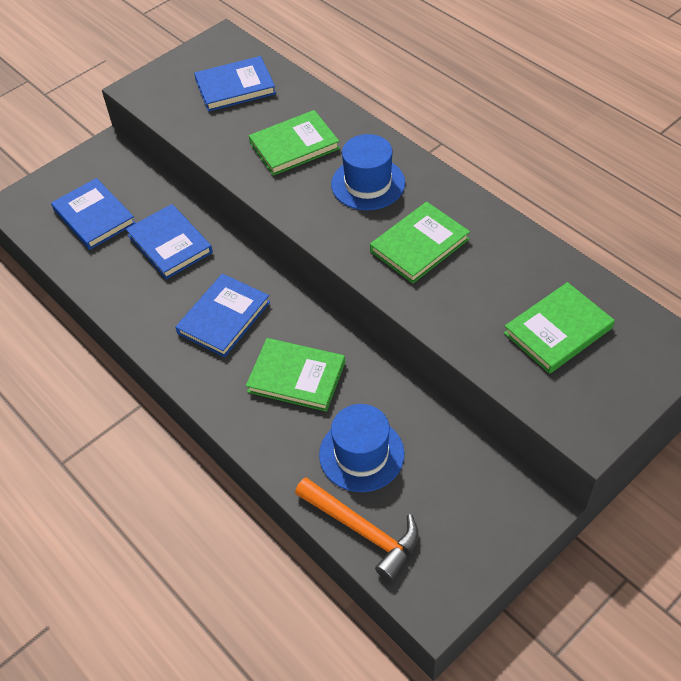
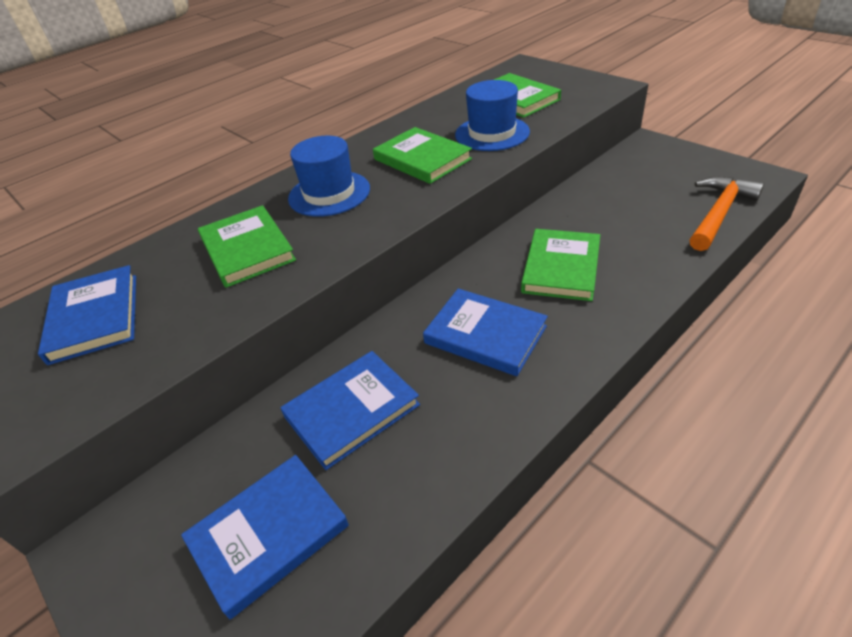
camera: 90 degrees left, 10 degrees down
(361, 454) = (639, 220): blue hat -> blue hat (492, 133)

